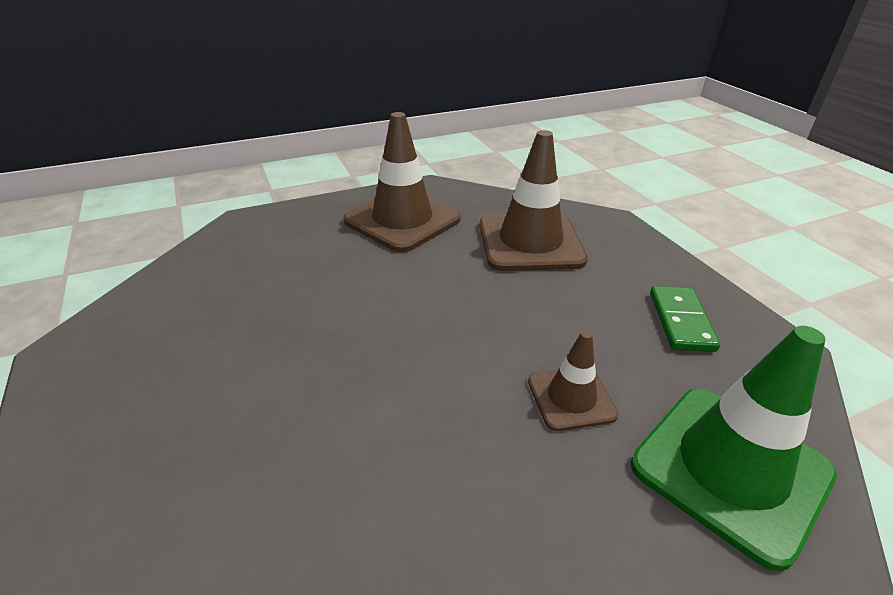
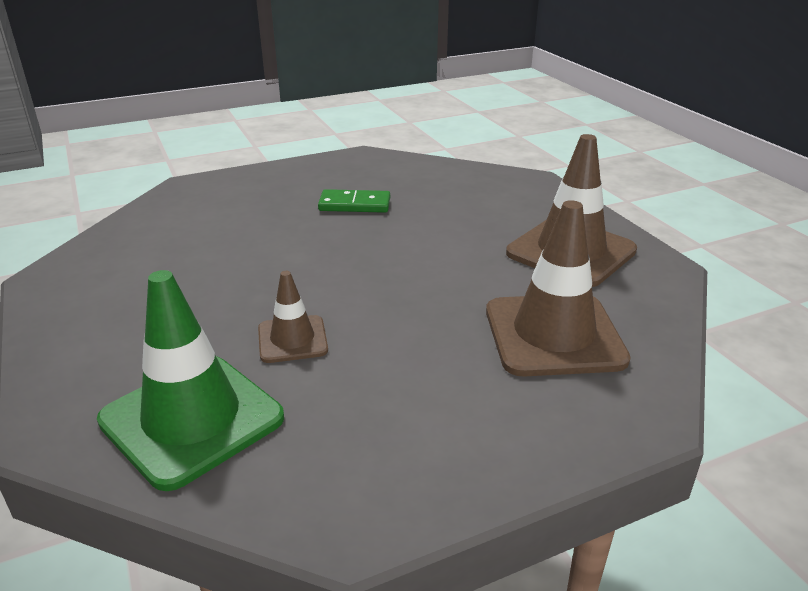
camera: 90 degrees right, 5 degrees down
(681, 321) = (402, 437): green domino -> green domino (354, 205)

